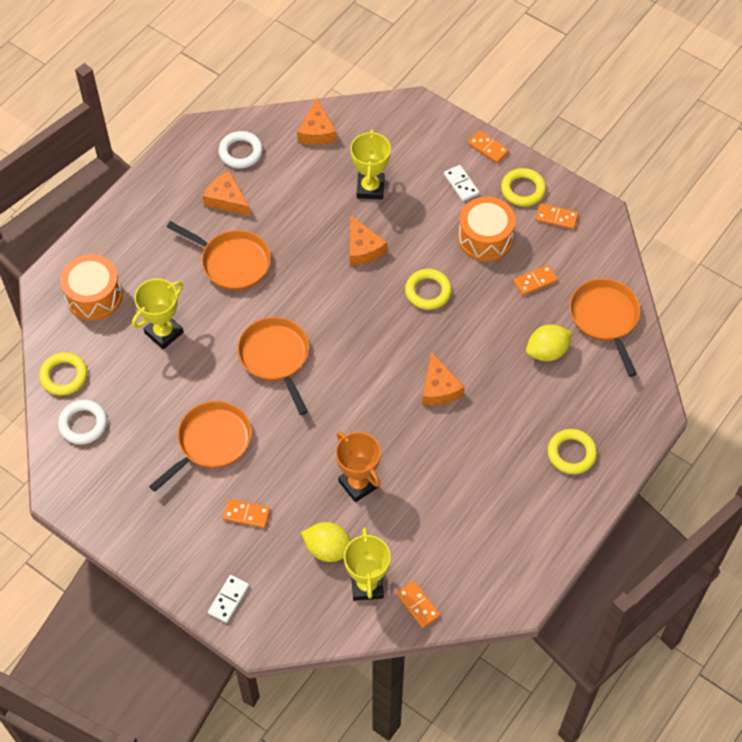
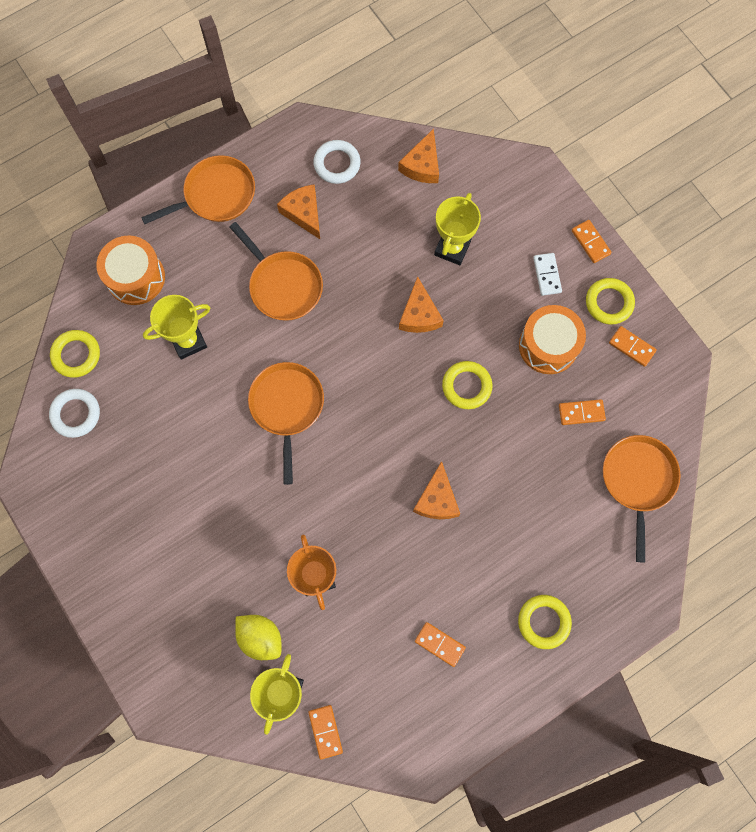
camera: 20 degrees right, 15 degrees up
(211, 442) = (190, 478): orange pan -> orange pan (216, 195)
(228, 599) = (145, 655): white domino -> none
(246, 514) = (196, 569): orange domino -> orange domino (439, 644)
(547, 352) = (563, 497): yellow lemon -> none

